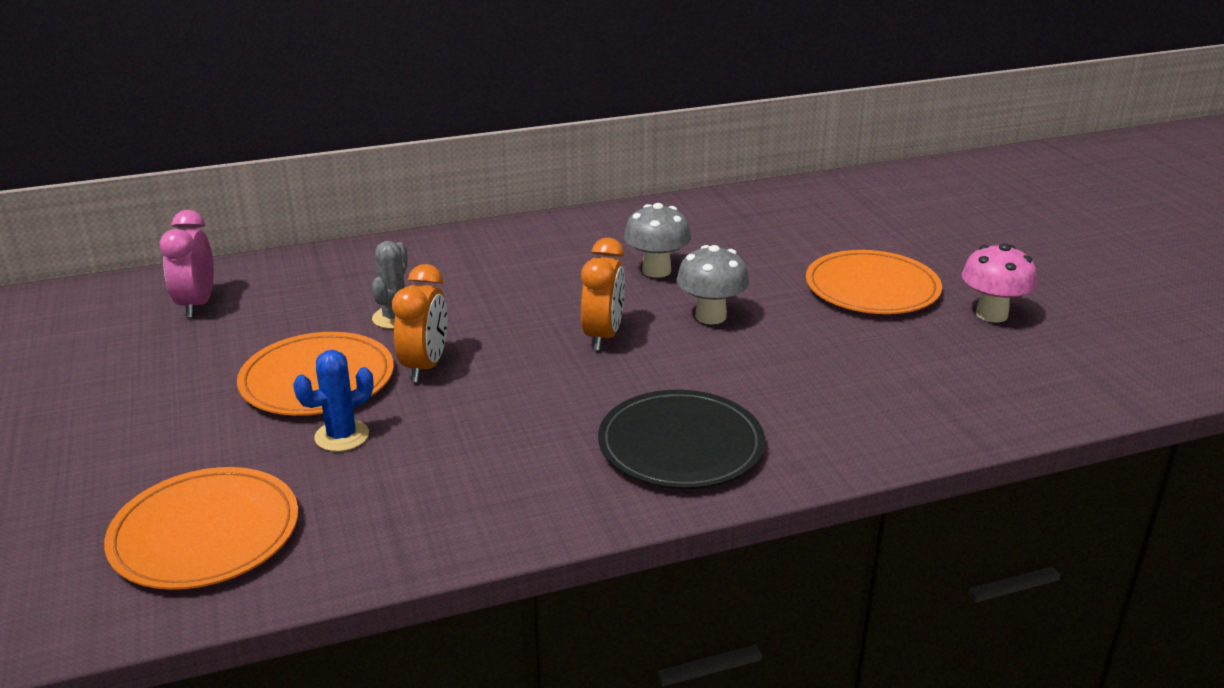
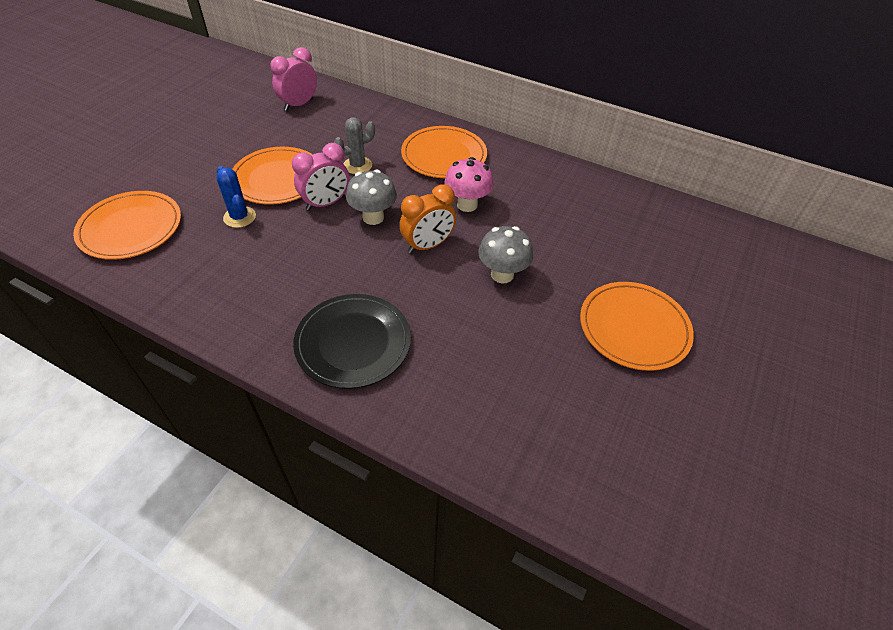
camera: 45 degrees right, 20 degrees up
(342, 436) = (239, 217): blue cactus -> blue cactus turned 45 degrees clockwise
(425, 366) = (326, 203): orange clock -> pink clock
(476, 262) = (444, 155): none -> orange plate
(656, 270) = (524, 222): grey mushroom -> grey mushroom (373, 217)
(991, 314) = (684, 411): pink mushroom -> pink mushroom (467, 205)

